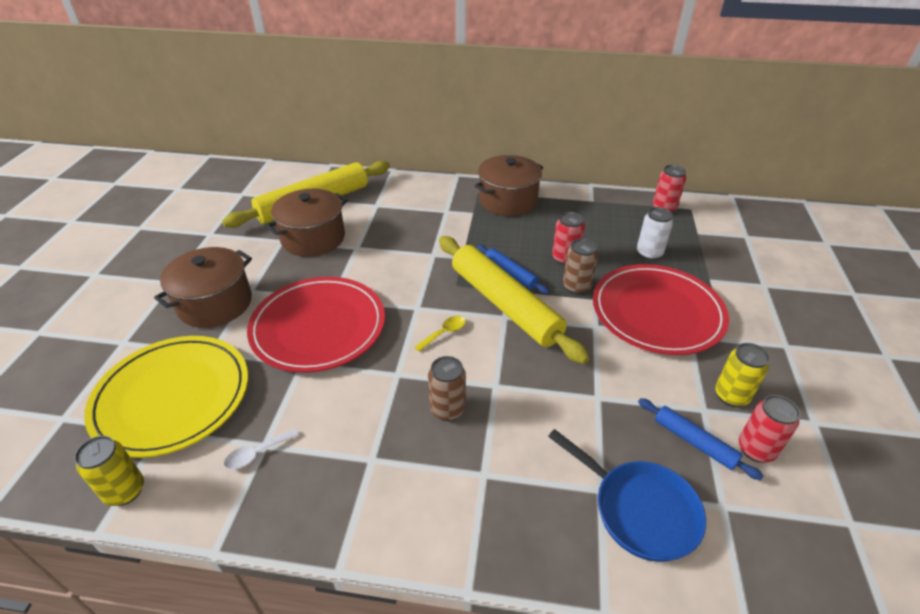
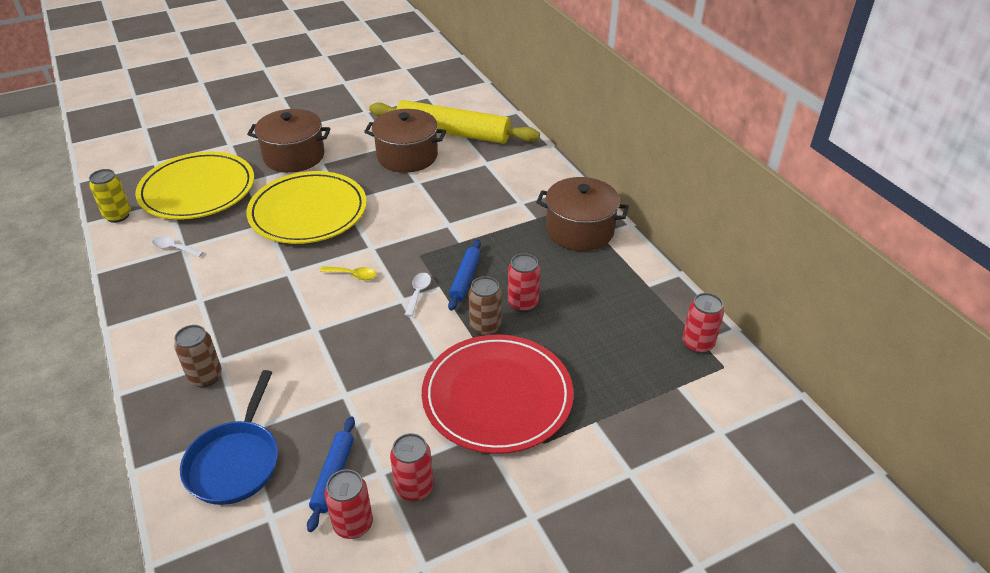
camera: 55 degrees right, 0 degrees up
(318, 327) = (308, 212): red plate -> yellow plate
(447, 409) = (270, 314): brown can -> brown can (205, 377)
(504, 304) = (418, 293): yellow rolling pin -> white spoon
(649, 253) = (593, 359): white can -> none
(731, 396) = (414, 488): yellow can -> red can

